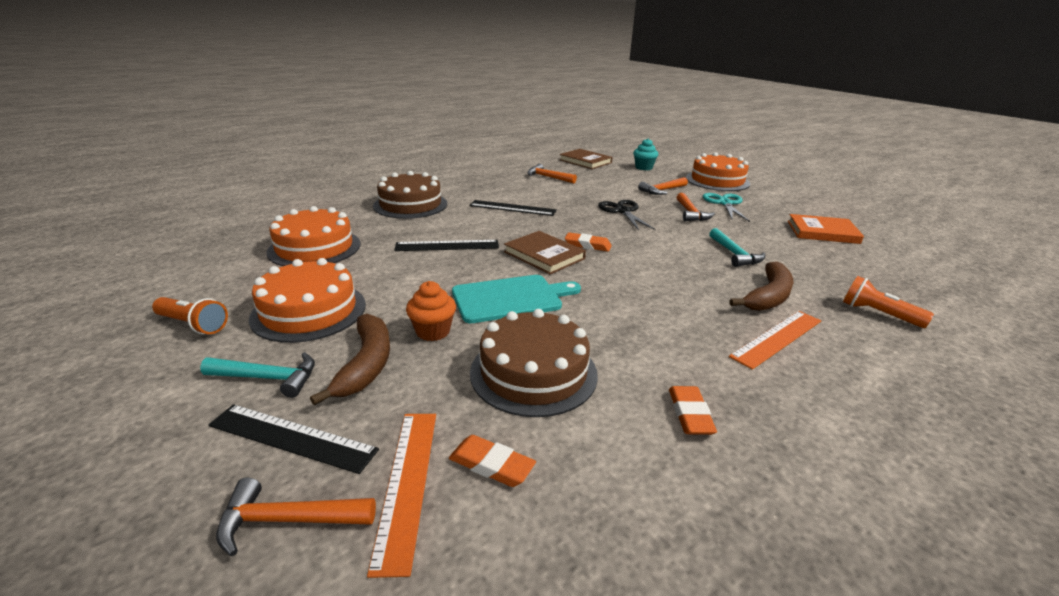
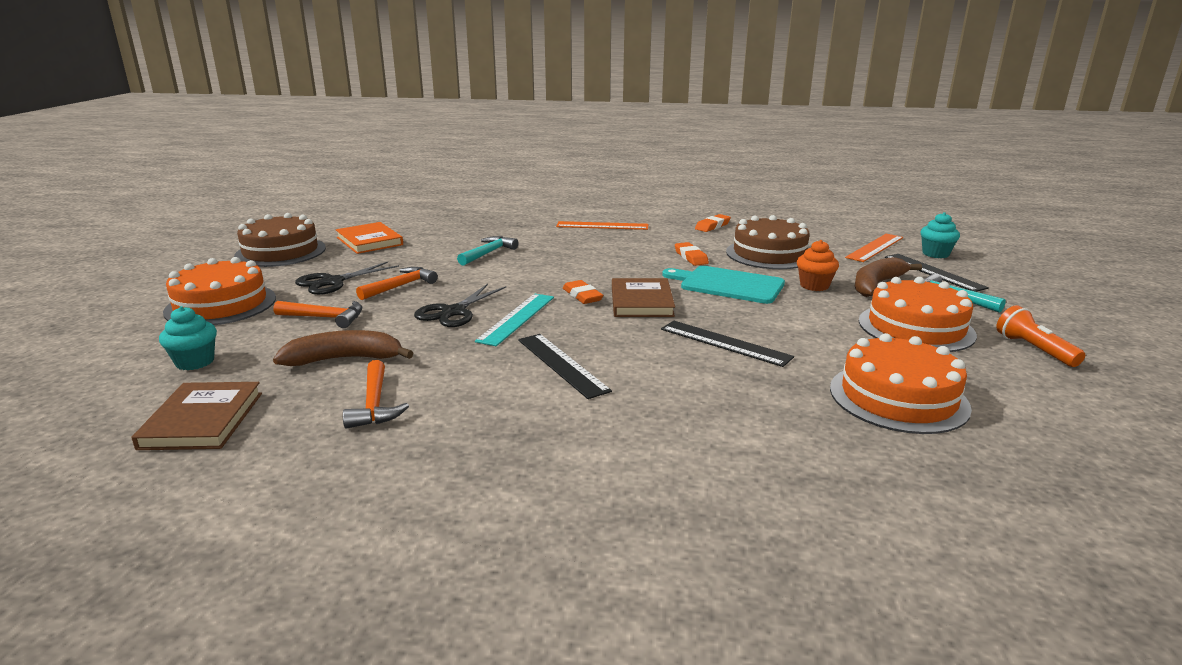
camera: 135 degrees left, 5 degrees down
(288, 520) = (935, 254): orange hammer -> turquoise cupcake
(410, 205) = (697, 431): brown cake -> brown cake (280, 252)
(491, 465) = (830, 241): orange eraser -> orange eraser (691, 257)
(585, 219) = (516, 318): none -> turquoise ruler
(725, 203) = (332, 282): turquoise scissors -> black scissors
(768, 296) = (549, 235): brown banana -> brown banana (345, 359)
(878, 314) = (517, 215): orange flashlight -> none

